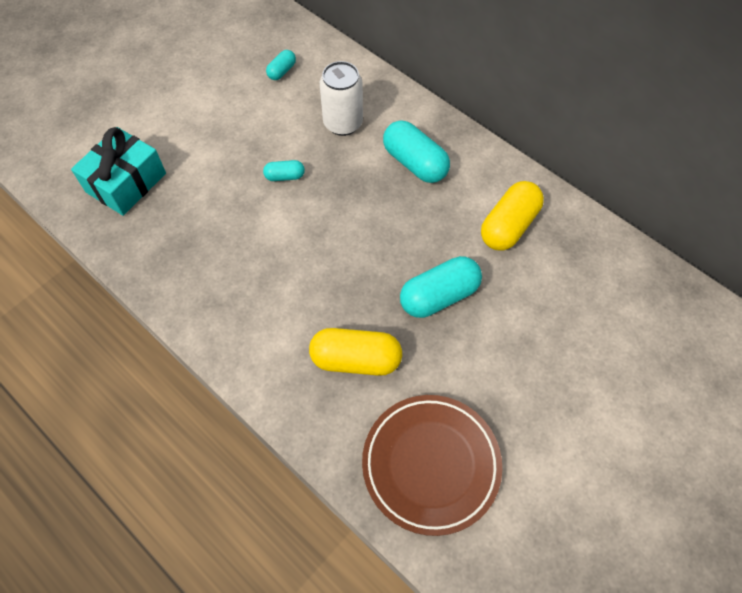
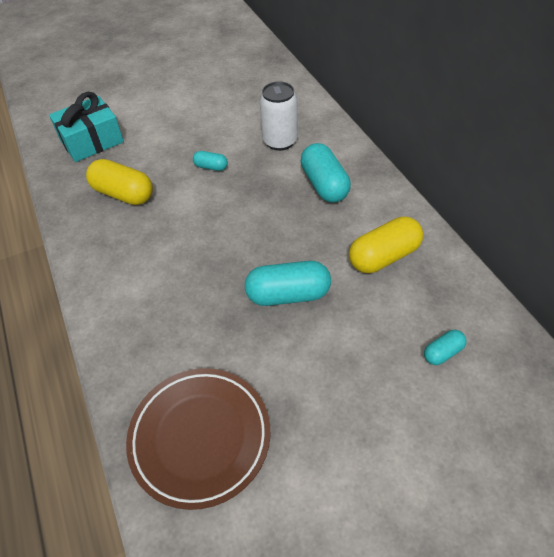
camera: 25 degrees right, 10 degrees down
(282, 71) = (252, 95): turquoise capsule -> turquoise capsule (442, 352)
(356, 359) = (186, 322): yellow capsule -> yellow capsule (123, 194)

